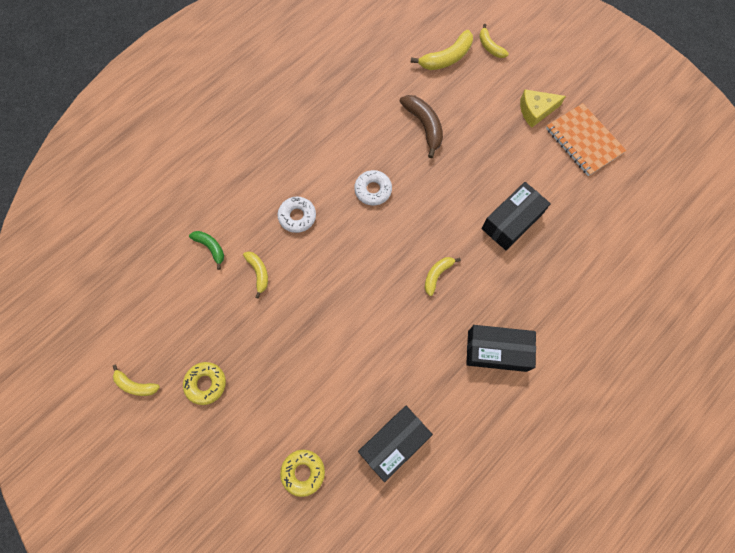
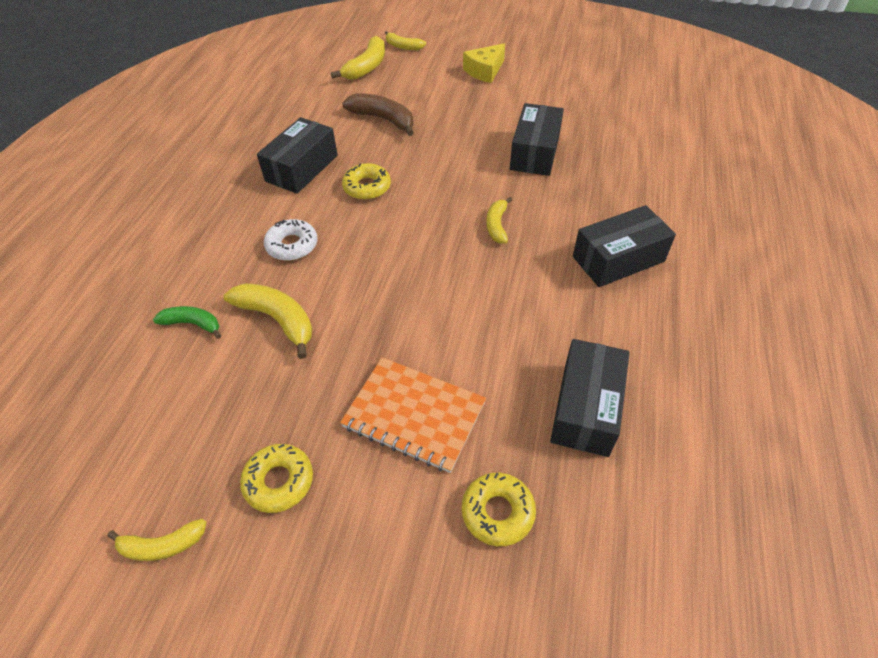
camera: 30 degrees left, 20 degrees down
(258, 273) = (277, 320): yellow banana -> yellow banana, size x1.60
(340, 147) = (301, 168): none -> black box
(373, 190) = (367, 187): white donut -> yellow donut
(583, 141) = (547, 74): orange notebook -> orange notebook (414, 415)

